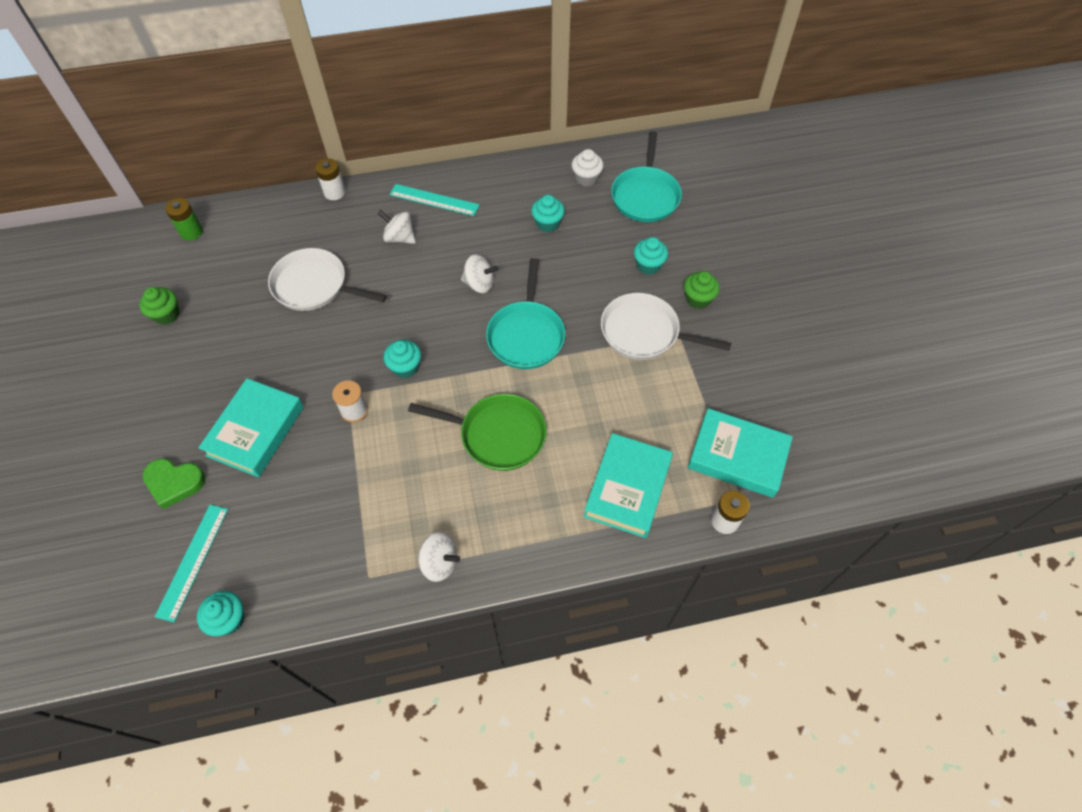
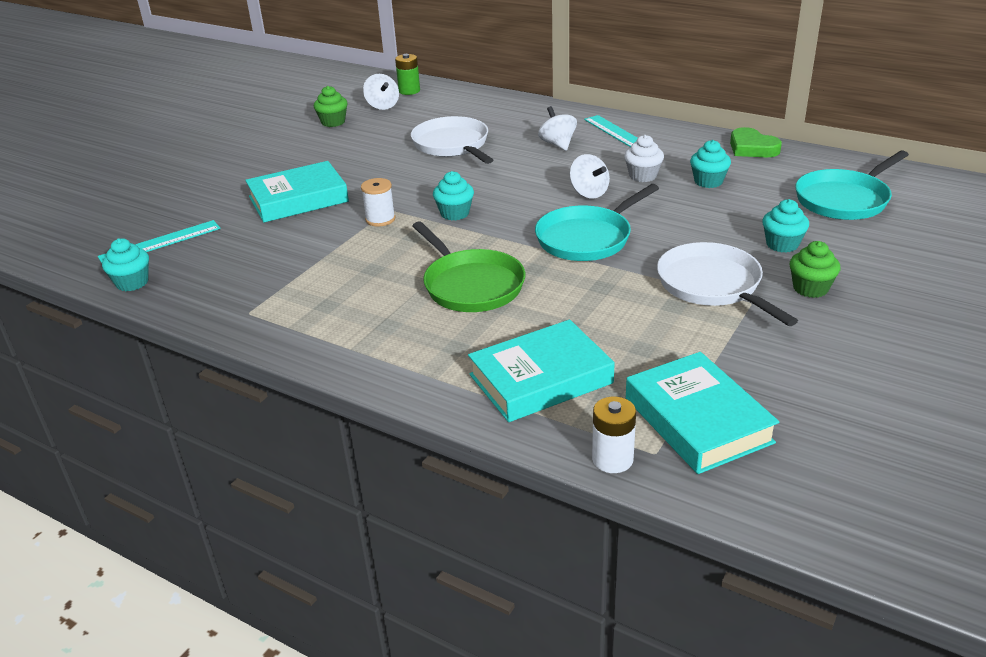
camera: 45 degrees right, 25 degrees down
(174, 483) = (211, 200): green heart -> green heart (752, 148)
(334, 192) = (541, 105): white battery -> none
(439, 563) = (309, 334): white spinning top -> white spinning top (382, 106)
(586, 178) = (790, 168): white cupcake -> white cupcake (643, 176)

